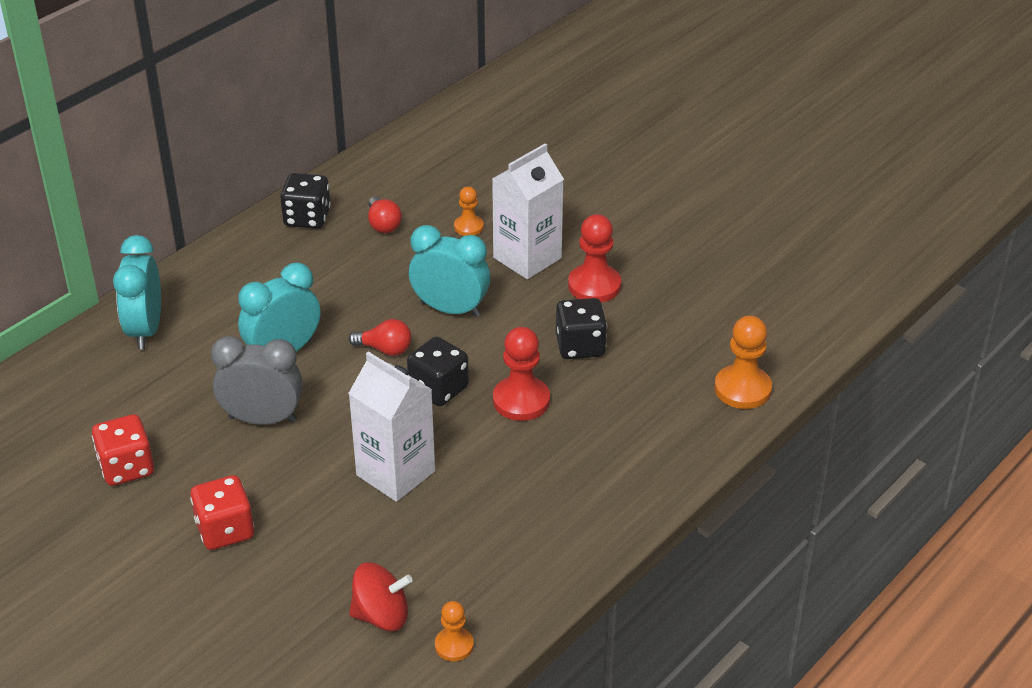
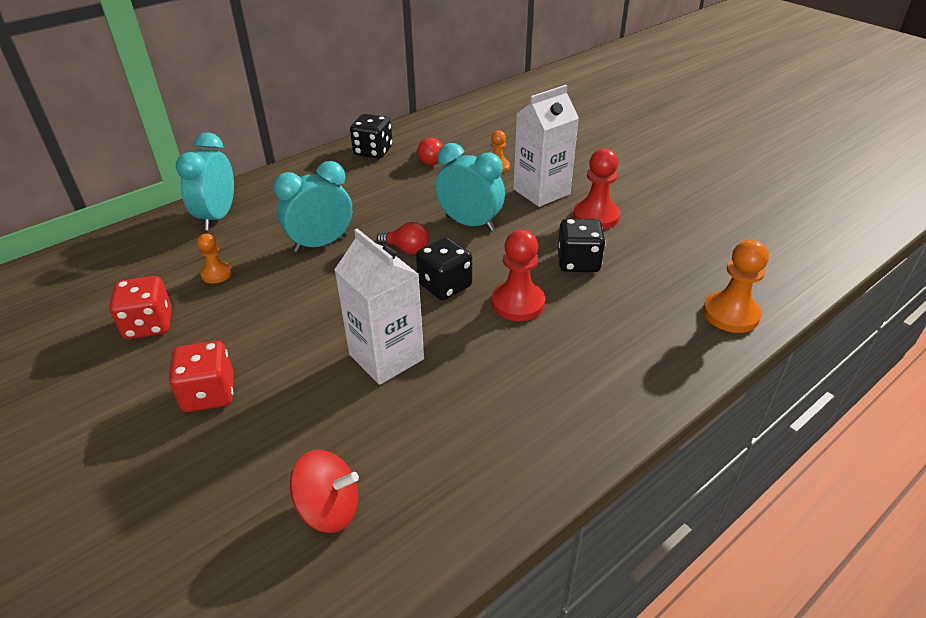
camera: 10 degrees right, 0 degrees up
(262, 419) = (283, 295): grey clock -> none
(454, 645) = (398, 558): orange pawn -> orange pawn (216, 274)

